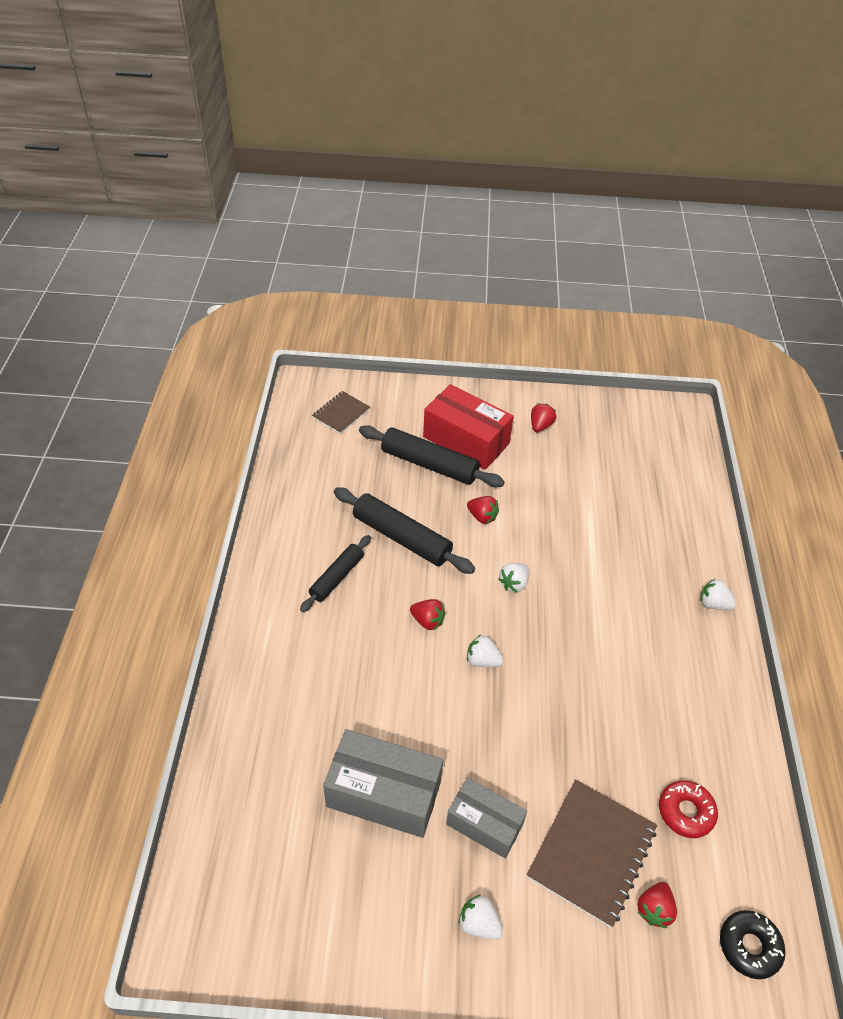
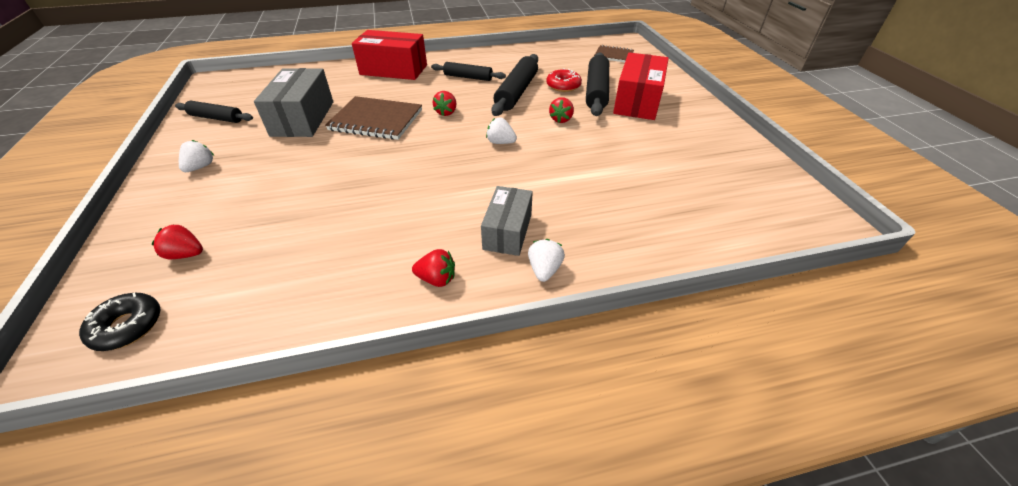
camera: 75 degrees right, 5 degrees down
(269, 663) = (393, 70): none -> red box
(338, 922) = (216, 118): none -> black rolling pin
(482, 660) = (419, 139): white strawberry -> none
(484, 824) = (277, 159): grey box -> grey box (507, 231)
(540, 426) = (693, 132): red strawberry -> red strawberry (437, 279)
(591, 852) = (246, 212): brown notebook -> brown notebook (376, 120)
(686, 812) = (280, 267): red donut -> red donut (563, 86)

